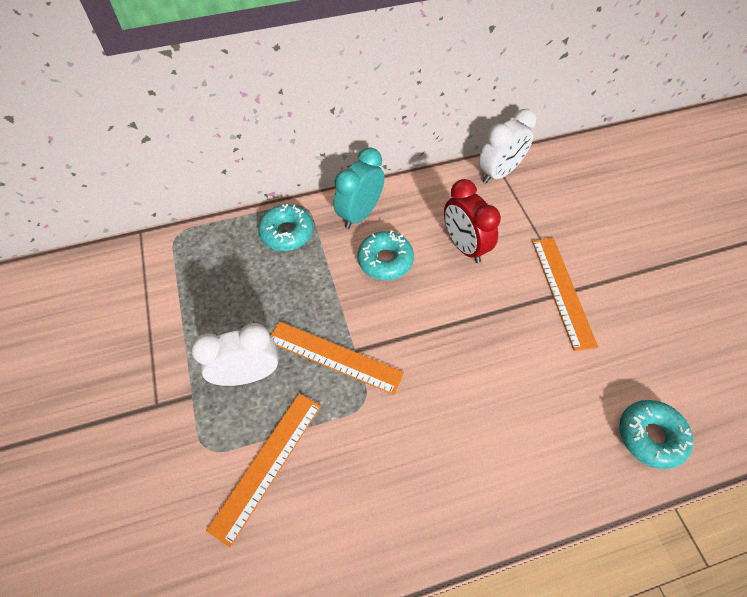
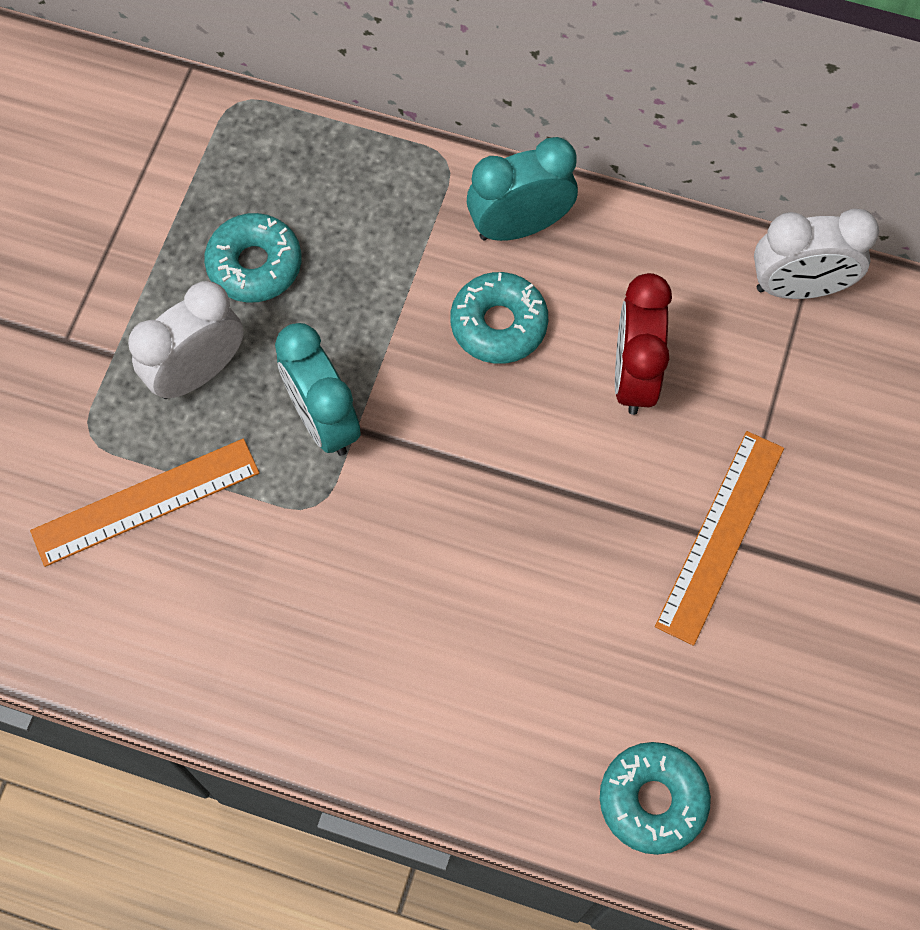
camera: 35 degrees right, 10 degrees up
(248, 374) = (198, 372): white clock -> white clock turned 60 degrees counterclockwise
(287, 233) = (391, 192): turquoise donut -> turquoise donut (255, 265)
(334, 356) = (323, 420): orange ruler -> turquoise clock

